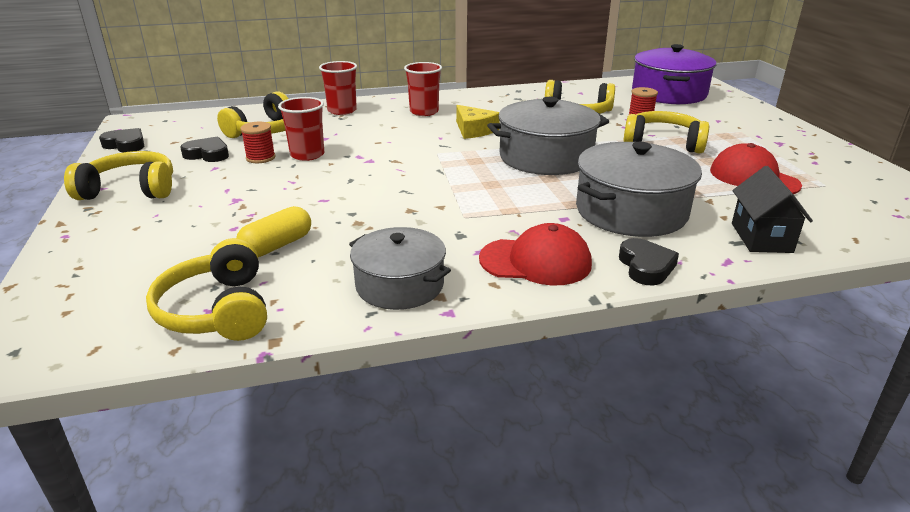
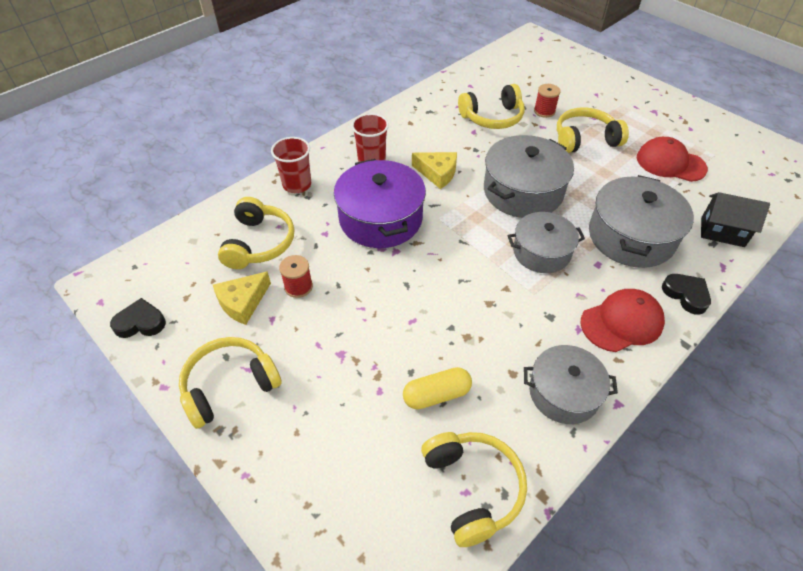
camera: 30 degrees left, 20 degrees up
(207, 154) = (243, 302): black heart -> yellow cheese
(218, 310) = (472, 488): yellow headphones -> yellow headphones turned 150 degrees counterclockwise
(277, 246) = (436, 395): yellow capsule -> yellow capsule turned 60 degrees clockwise
(307, 155) = (335, 265): red cup -> none
(511, 195) = (541, 252): none -> grey pot
(668, 93) = (535, 66): purple pot -> purple pot (380, 219)
(761, 238) = (722, 232): black house -> black house turned 45 degrees counterclockwise

